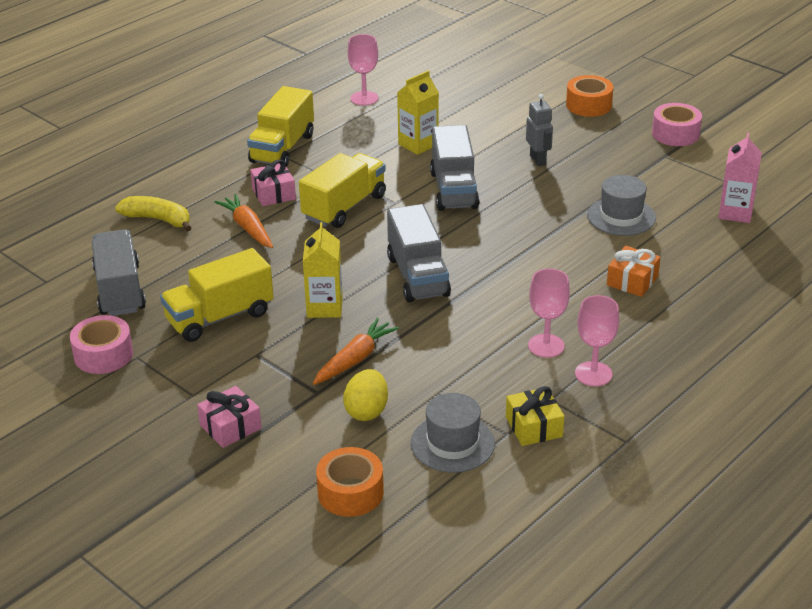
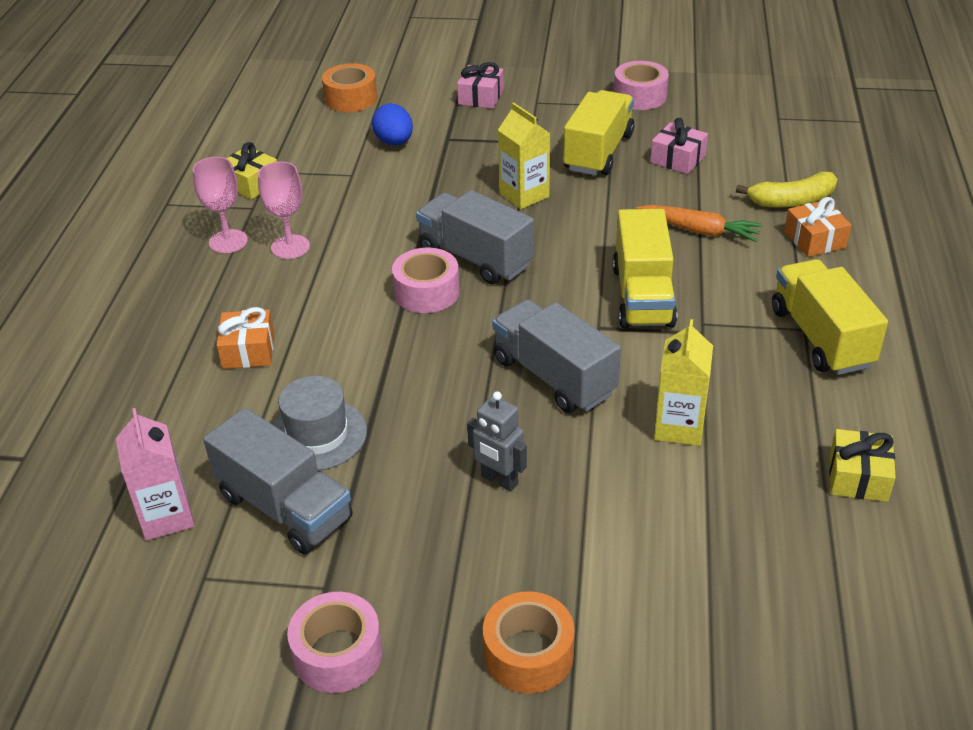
camera: 145 degrees right, 5 degrees up
(120, 290) = (710, 136): grey truck -> grey truck (284, 507)
(191, 192) = (814, 240): none -> orange gift
(273, 194) = (735, 277): pink gift -> pink gift (678, 159)
(355, 359) = (446, 170): orange carrot -> none
(364, 98) = (858, 477): pink goblet -> yellow gift
(366, 411) = (394, 142): yellow egg -> blue egg
(452, 443) = (306, 149): grey hat -> none
(477, 267) = (427, 292): none -> pink tape

